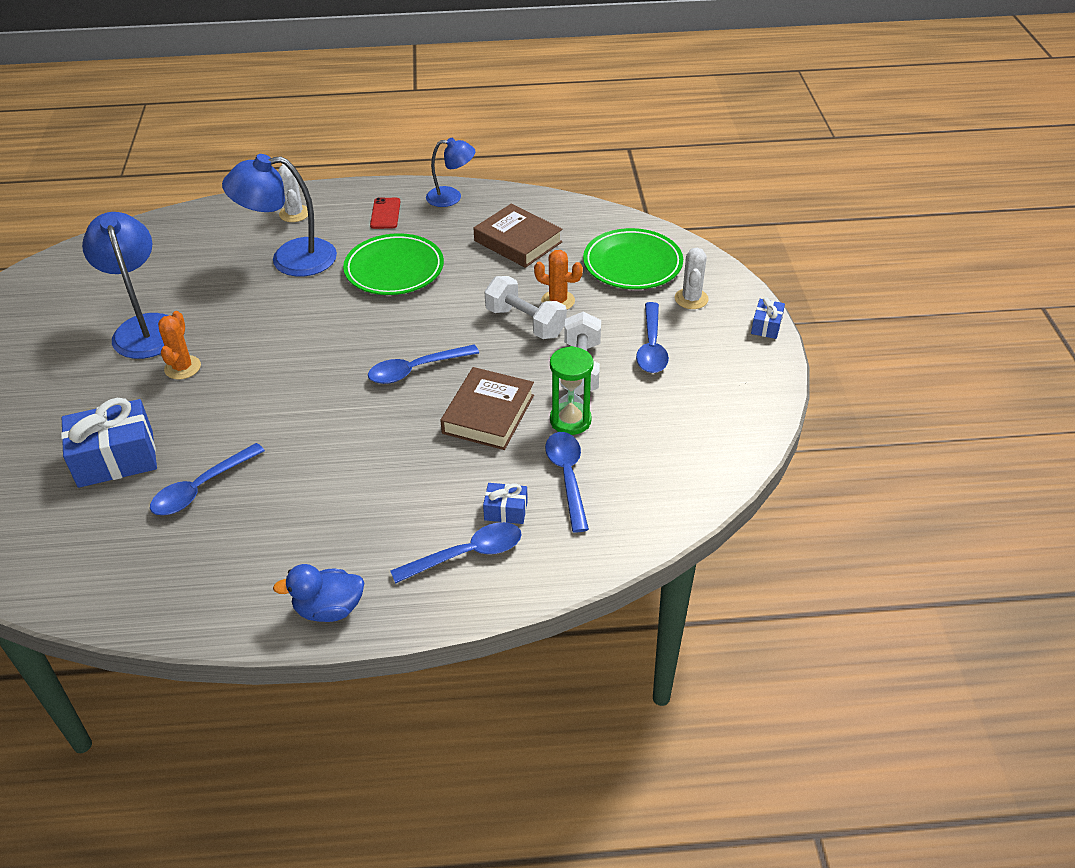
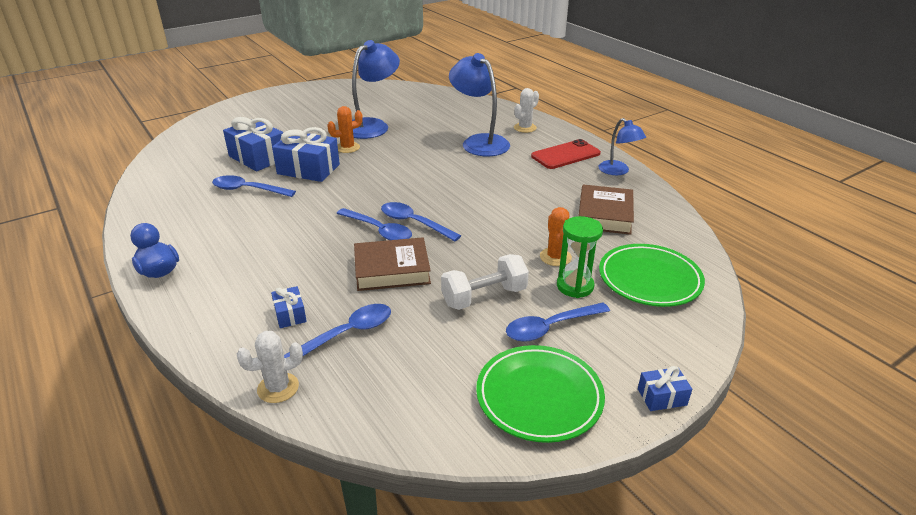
camera: 60 degrees right, 10 degrees down
(204, 418) = (308, 169): none -> blue gift
(385, 213) = (565, 155): red phone -> red phone, size x1.61
(394, 269) = (511, 178): green plate -> green plate (539, 397)
(466, 554) = (234, 312): blue spoon -> blue spoon (379, 230)
(525, 322) = (512, 251): white dumbbell -> none
(570, 420) = (416, 312): green hourglass -> green hourglass (575, 286)
(691, 299) = (643, 330): white cactus -> white cactus (278, 388)

